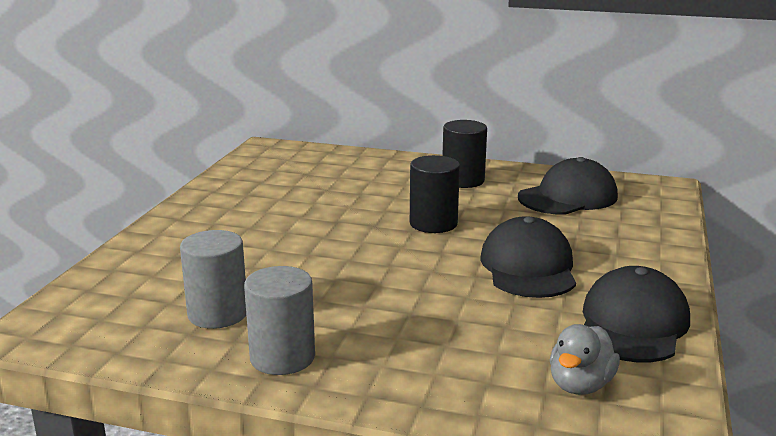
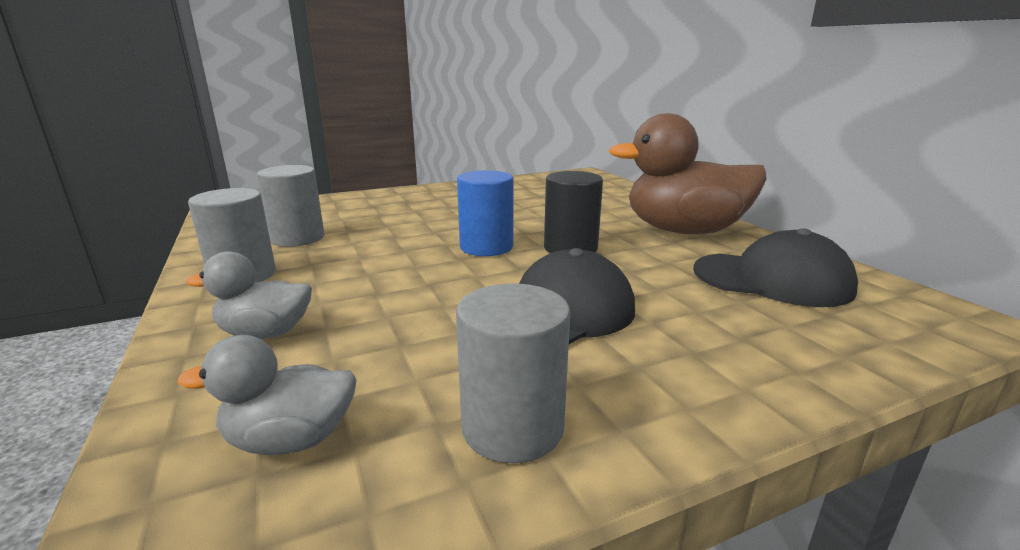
camera: 50 degrees right, 0 degrees up
(382, 248) = (486, 247): none -> blue cylinder
(425, 368) = (265, 333): none -> grey duck
(463, 180) = (684, 231): black cylinder -> brown duck
(633, 324) = (512, 427): black cap -> grey cylinder

